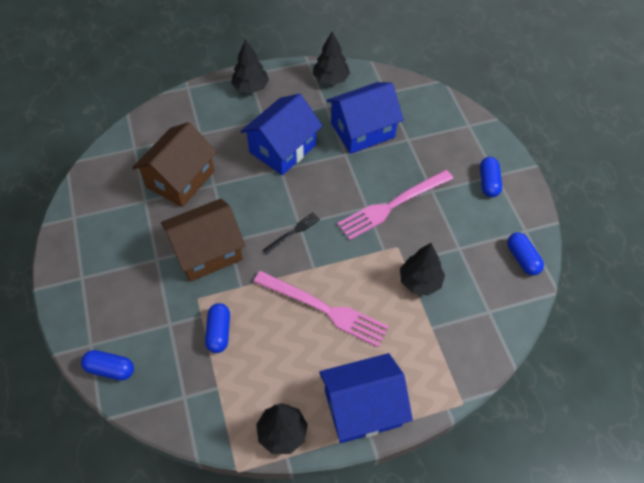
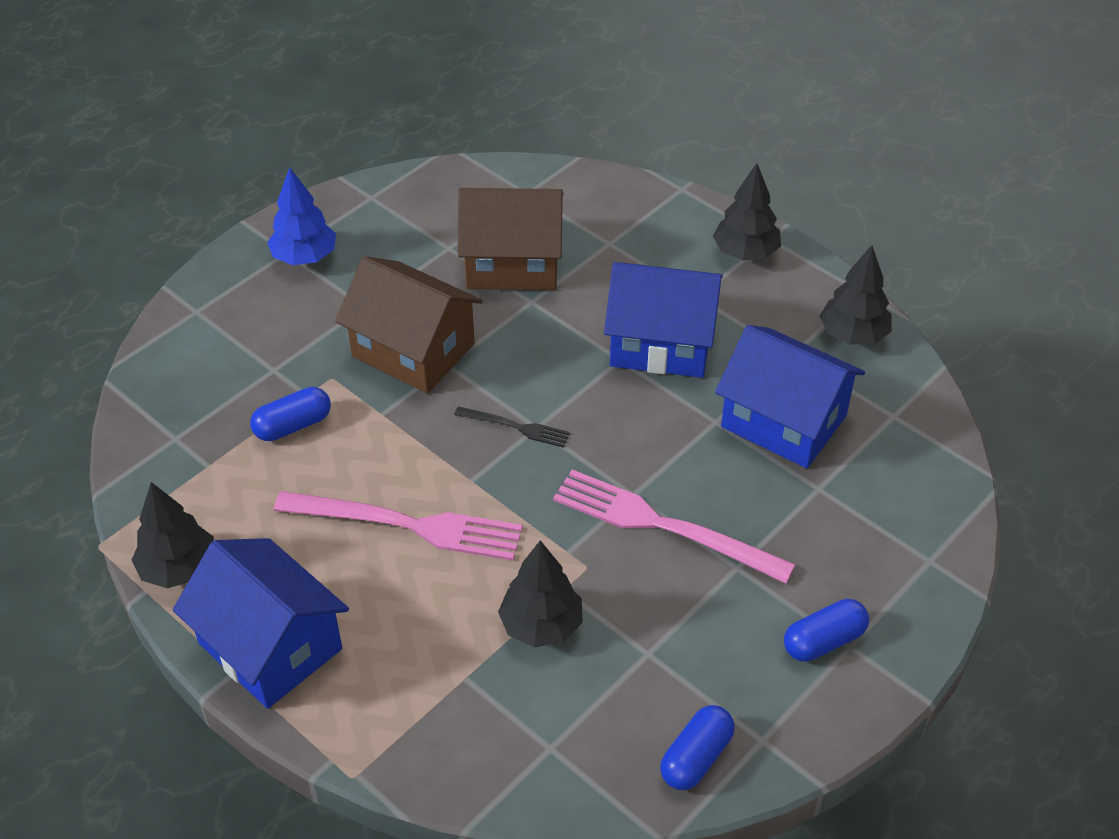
camera: 60 degrees right, 10 degrees down
(94, 270) = (305, 257): none -> blue tree
(110, 369) = (173, 347): blue capsule -> none
(324, 309) = (407, 525): pink fork -> pink fork turned 75 degrees counterclockwise

